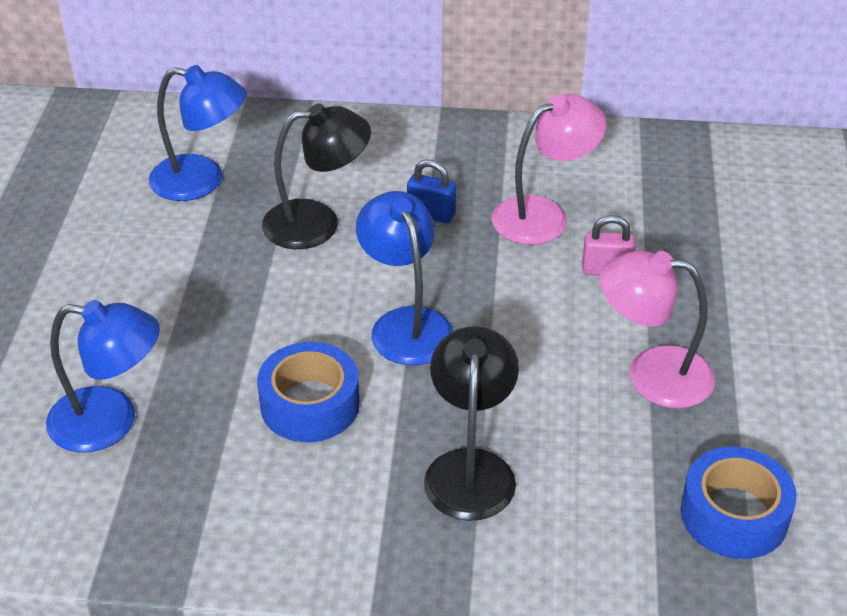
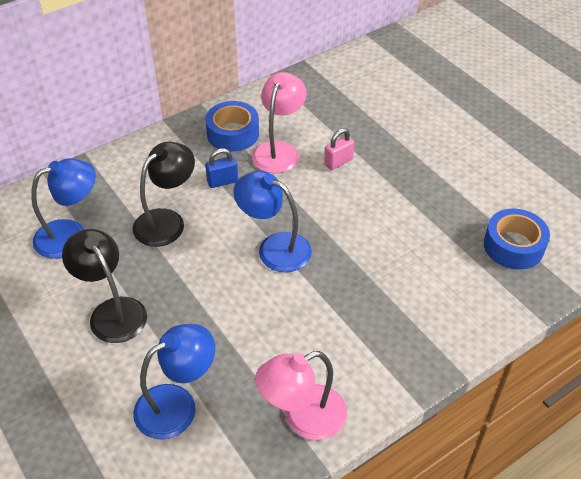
camera: 40 degrees left, 5 degrees up
(310, 404) = (274, 321): blue tape -> blue tape (233, 133)
(470, 468) = (385, 301): black lamp -> black lamp (112, 311)
(651, 374) = (412, 202): pink lamp -> pink lamp (303, 418)

